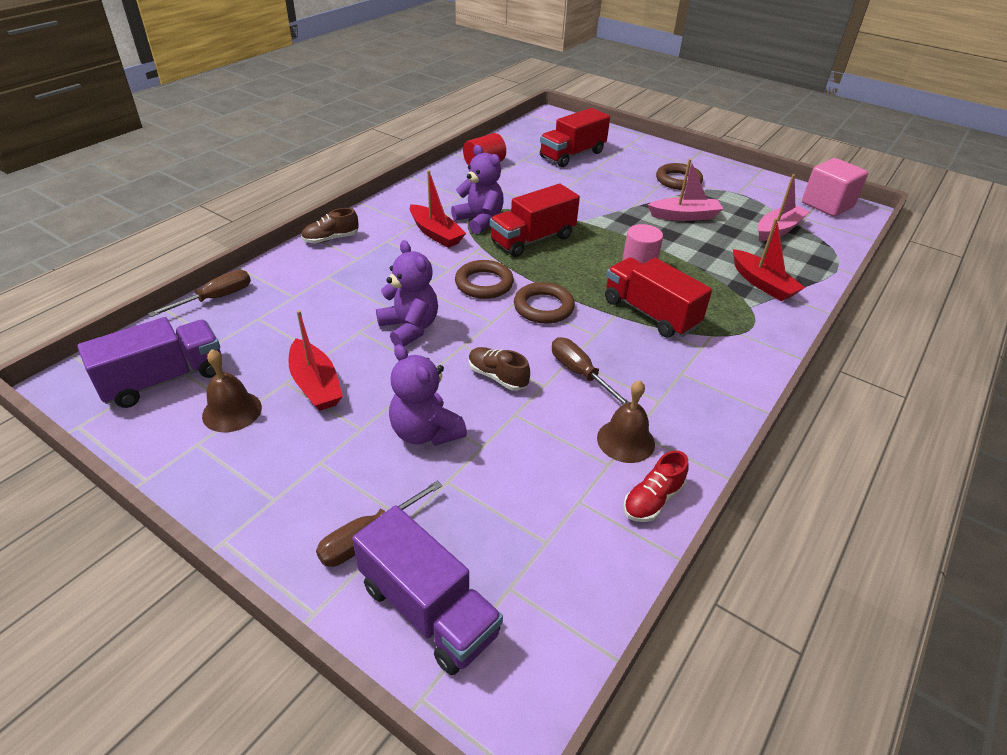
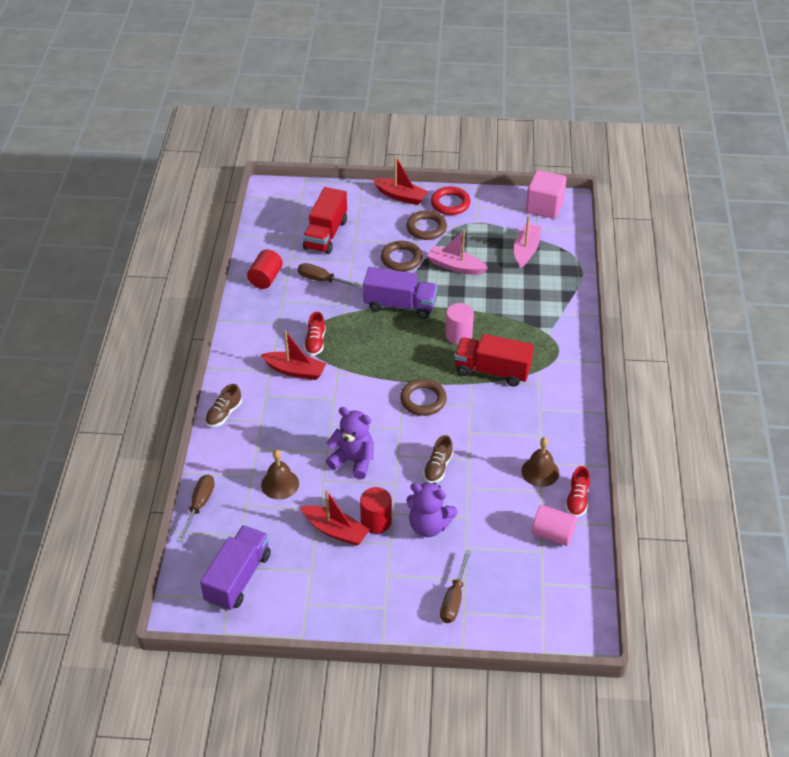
camera: 30 degrees left, 5 degrees up
(232, 411) = (304, 574): brown bell -> brown bell (280, 484)
(369, 397) = (376, 521): none -> red cylinder
(428, 609) = (514, 614): purple truck -> purple truck (400, 305)
(479, 221) = (315, 342): purple teddy bear -> red shoe
(484, 284) = (368, 400): brown ring -> brown ring (401, 259)
(497, 377) = (438, 467): brown shoe -> brown shoe turned 75 degrees counterclockwise
(532, 239) = (368, 342): red truck -> none
(580, 373) = (483, 439): brown screwdriver -> brown screwdriver (322, 280)
(581, 527) = (553, 534): none -> pink cylinder
(684, 216) = (455, 266): pink boat -> pink boat turned 120 degrees counterclockwise
(720, 172) = (450, 203): none -> red ring
(762, 283) = (544, 309): red boat -> red boat (401, 196)

